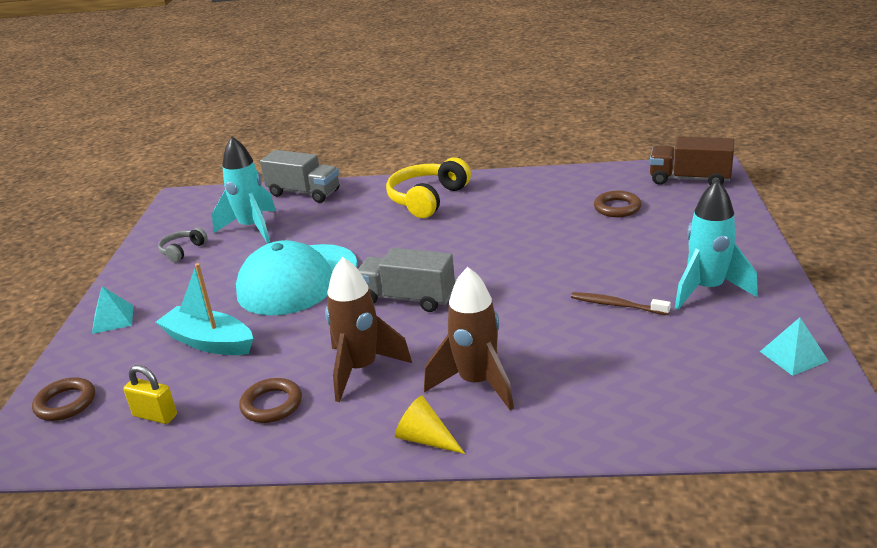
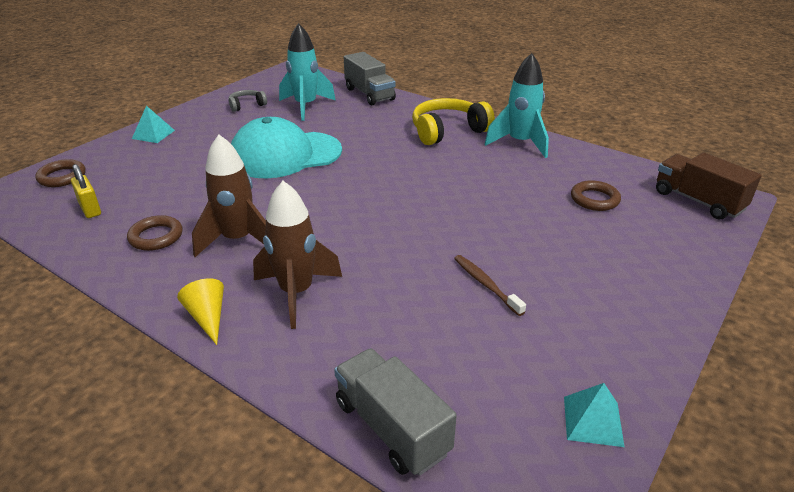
camera: 30 degrees right, 5 degrees up
(209, 342) = (180, 174): turquoise boat -> none
(407, 298) = (336, 201): grey truck -> grey truck (392, 427)
(707, 290) = (586, 311): turquoise rocket -> turquoise rocket (520, 143)

